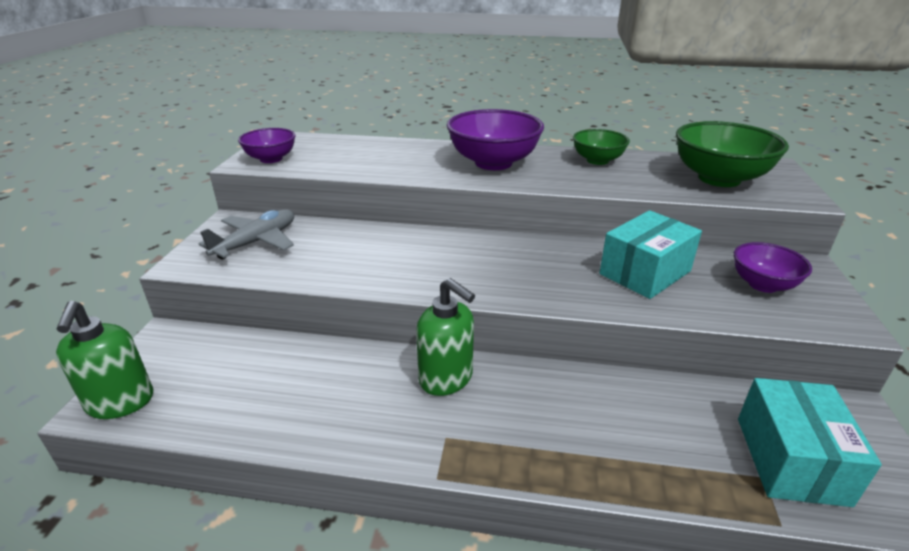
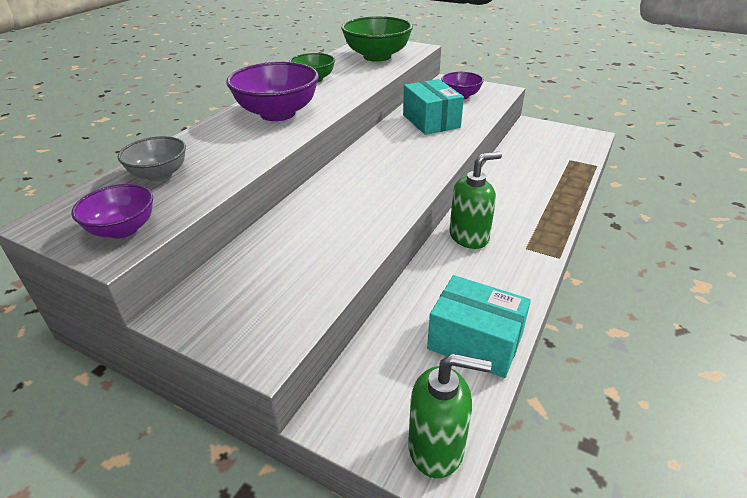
camera: 70 degrees left, 5 degrees up
(256, 242) = (254, 291): grey plane -> none
(351, 149) = (159, 174): none -> grey bowl
(791, 460) = (560, 149): turquoise box -> turquoise box (475, 341)

